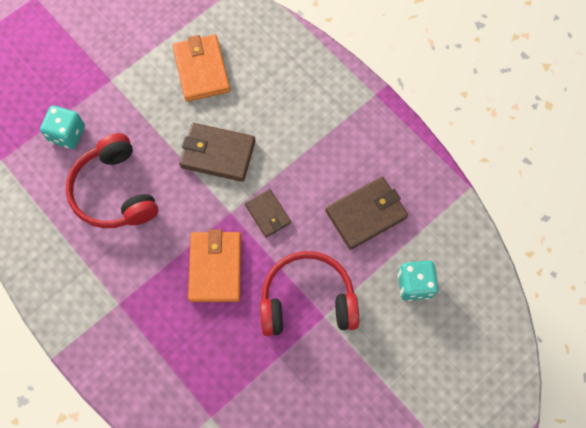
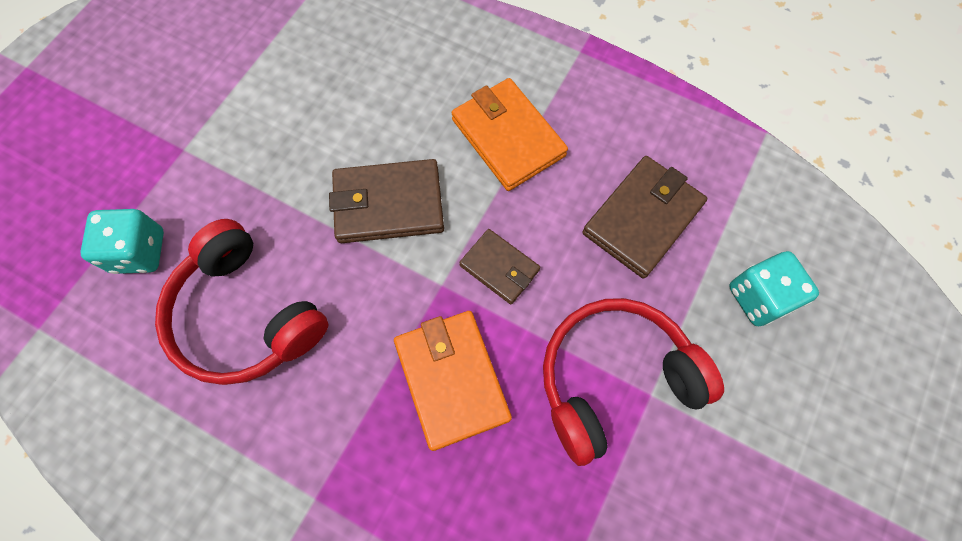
camera: 20 degrees left, 0 degrees up
(201, 70) = (318, 93): orange wallet -> orange wallet (508, 137)

